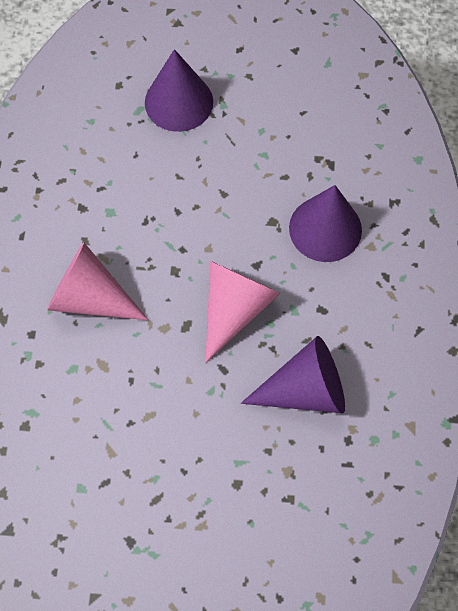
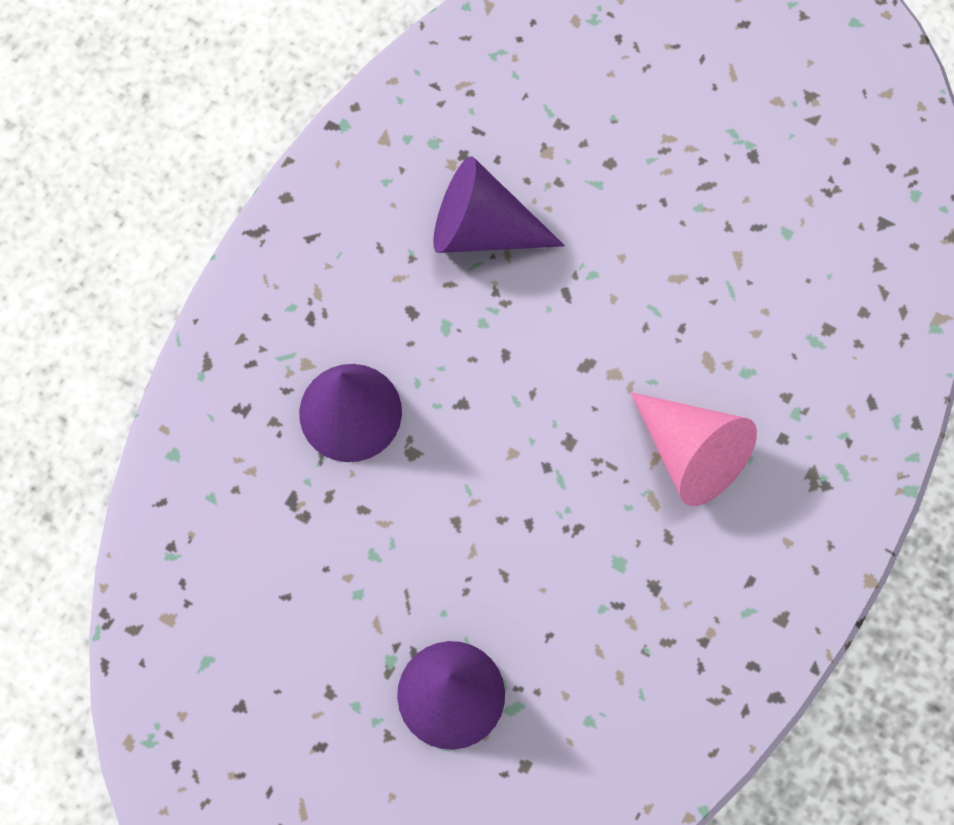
camera: 155 degrees left, 5 degrees up
(235, 309) = (517, 359): pink cone -> none

